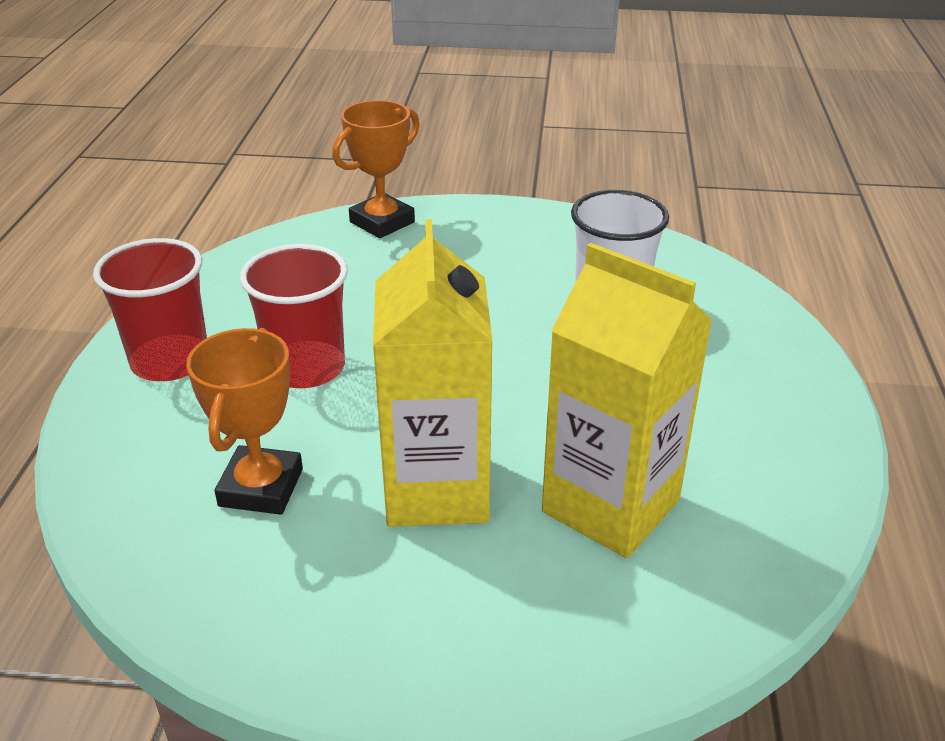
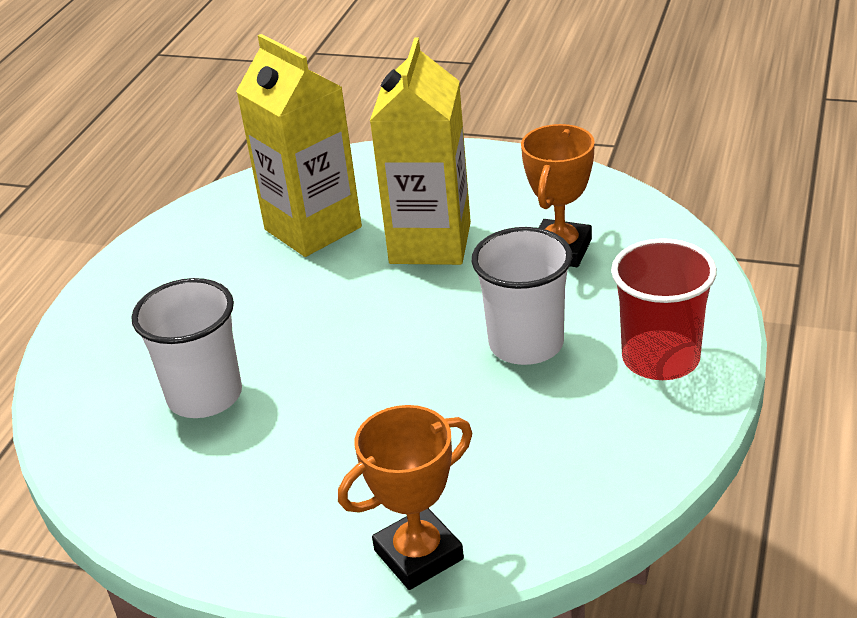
camera: 165 degrees left, 0 degrees up
(306, 368) = (526, 344): red cup -> white cup

